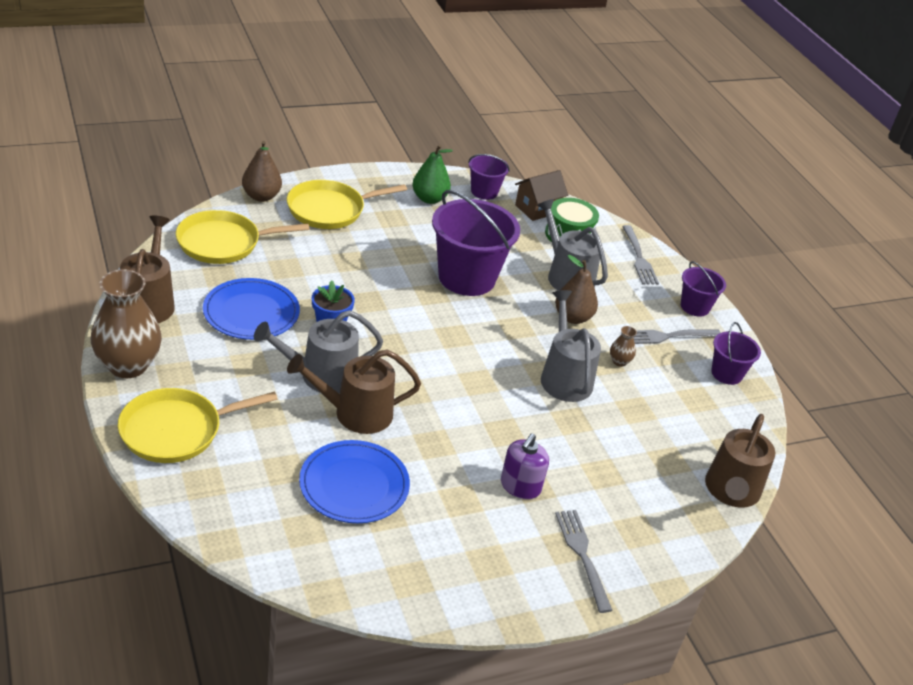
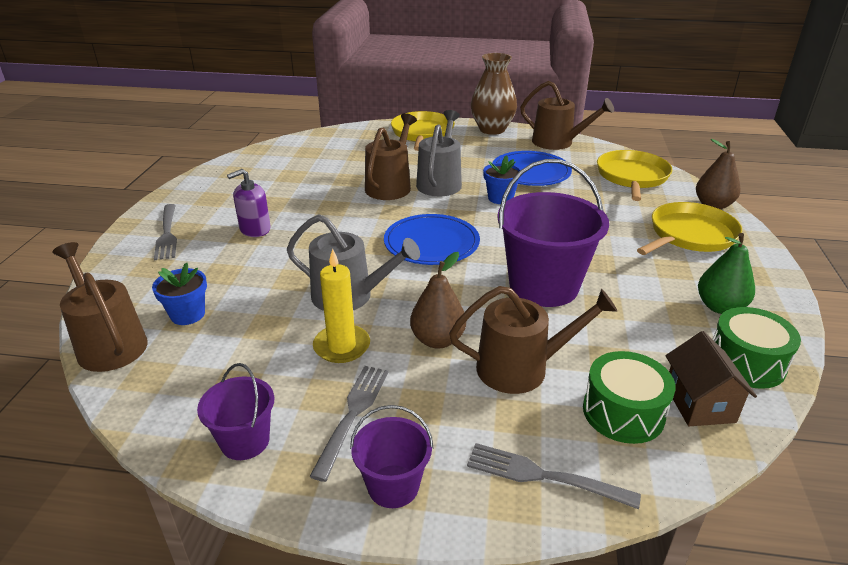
camera: 125 degrees right, 5 degrees down
(330, 209) = (689, 235): yellow pan -> yellow pan turned 45 degrees clockwise
(354, 485) = (325, 172): blue plate -> blue plate (431, 243)
(484, 192) = (746, 362): purple bucket -> green drum
(520, 486) = (255, 229): purple soap dispenser -> purple soap dispenser turned 90 degrees counterclockwise
(567, 276) = (521, 368): grey watering can -> brown watering can
(582, 555) = (167, 234): grey fork -> grey fork turned 60 degrees clockwise
(619, 361) = (342, 346): brown vase -> yellow candle
(665, 463) = (187, 314): none -> blue flower pot

